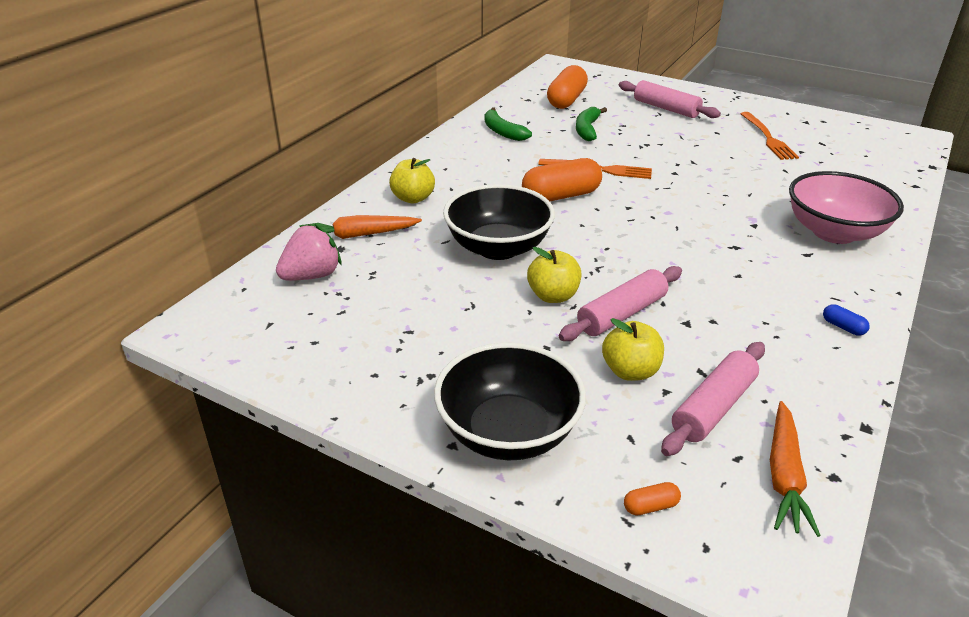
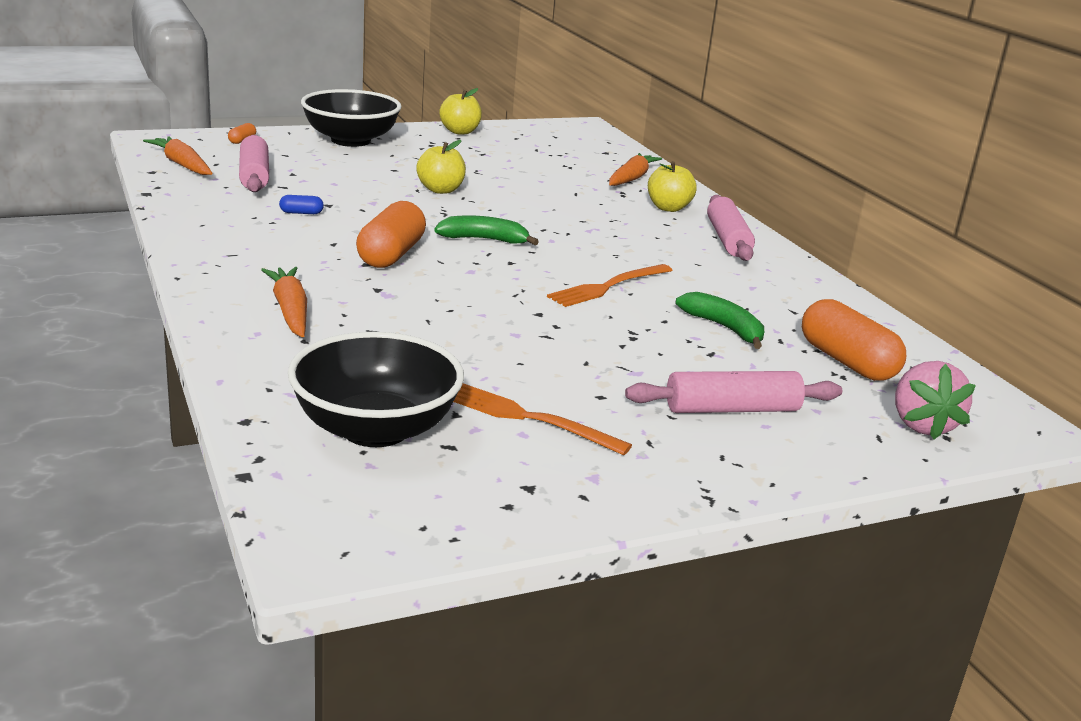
camera: 125 degrees right, 10 degrees down
(312, 276) = (595, 155): pink strawberry -> pink strawberry (921, 425)
(498, 248) = (534, 201): black bowl -> black bowl (375, 429)
(502, 132) = (777, 288): green banana -> green banana (484, 239)
(561, 196) = (580, 250): orange capsule -> orange capsule (391, 255)
(622, 314) = (379, 195): pink rolling pin -> pink rolling pin (727, 239)
(630, 371) = (327, 174): yellow apple -> yellow apple (460, 132)
(834, 232) = (290, 311): pink bowl -> orange carrot
(843, 327) = (207, 237): blue capsule -> blue capsule (301, 213)

